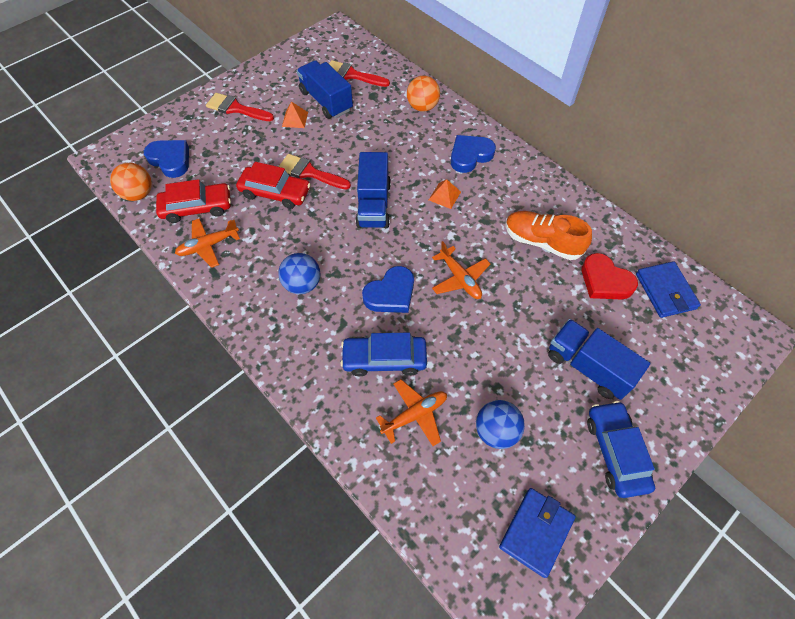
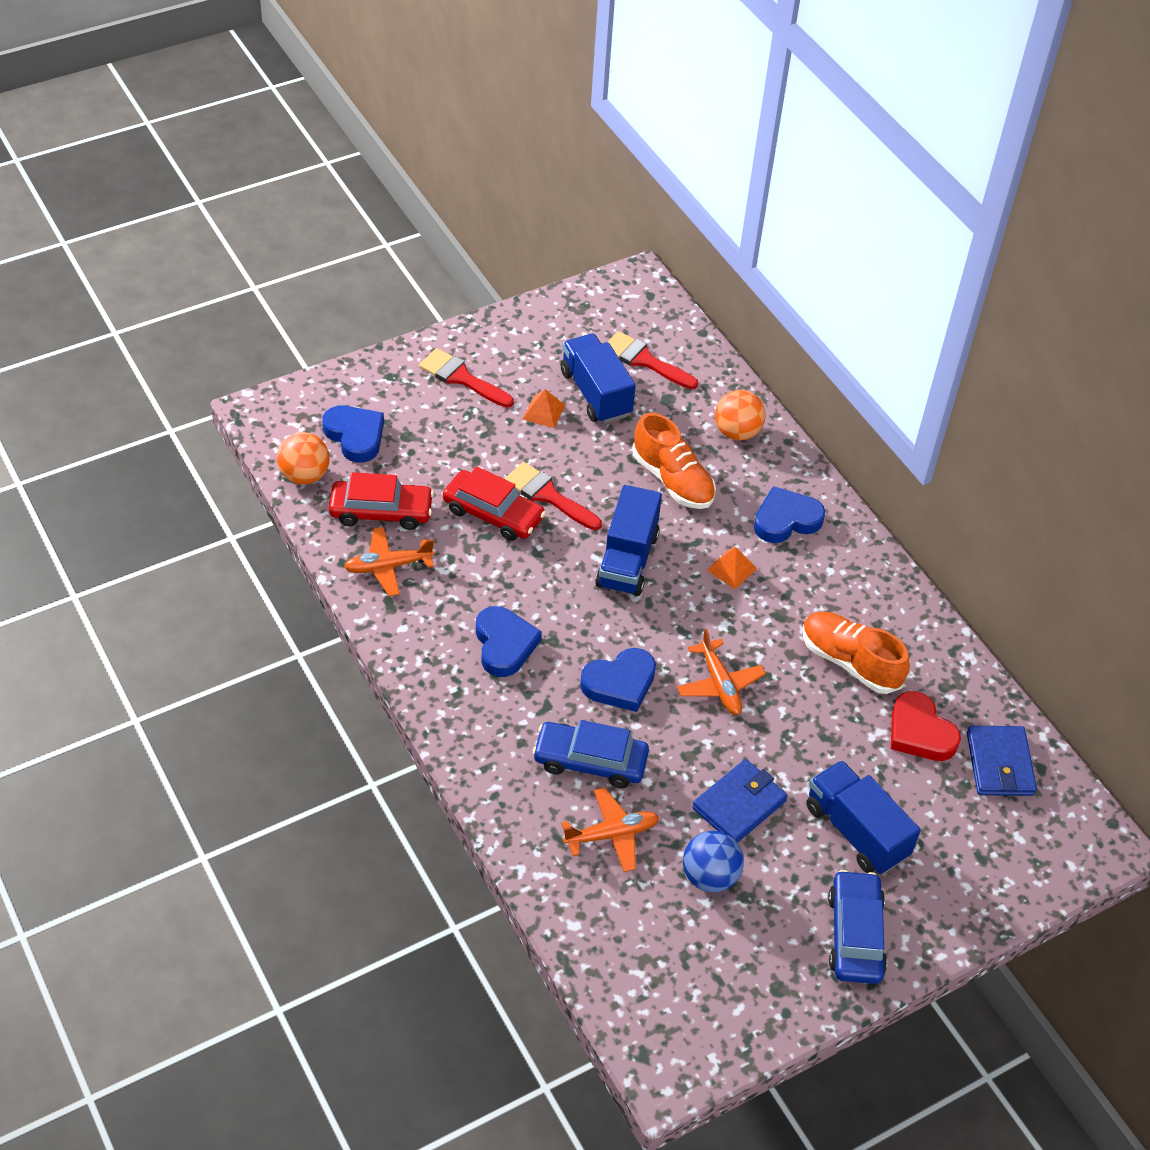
camera: 10 degrees right, 10 degrees down
(302, 284) = (504, 645): blue ball -> blue heart
(390, 145) = (672, 480): none -> orange shoe
(536, 532) = (724, 994): blue wallet -> blue wallet (739, 805)

